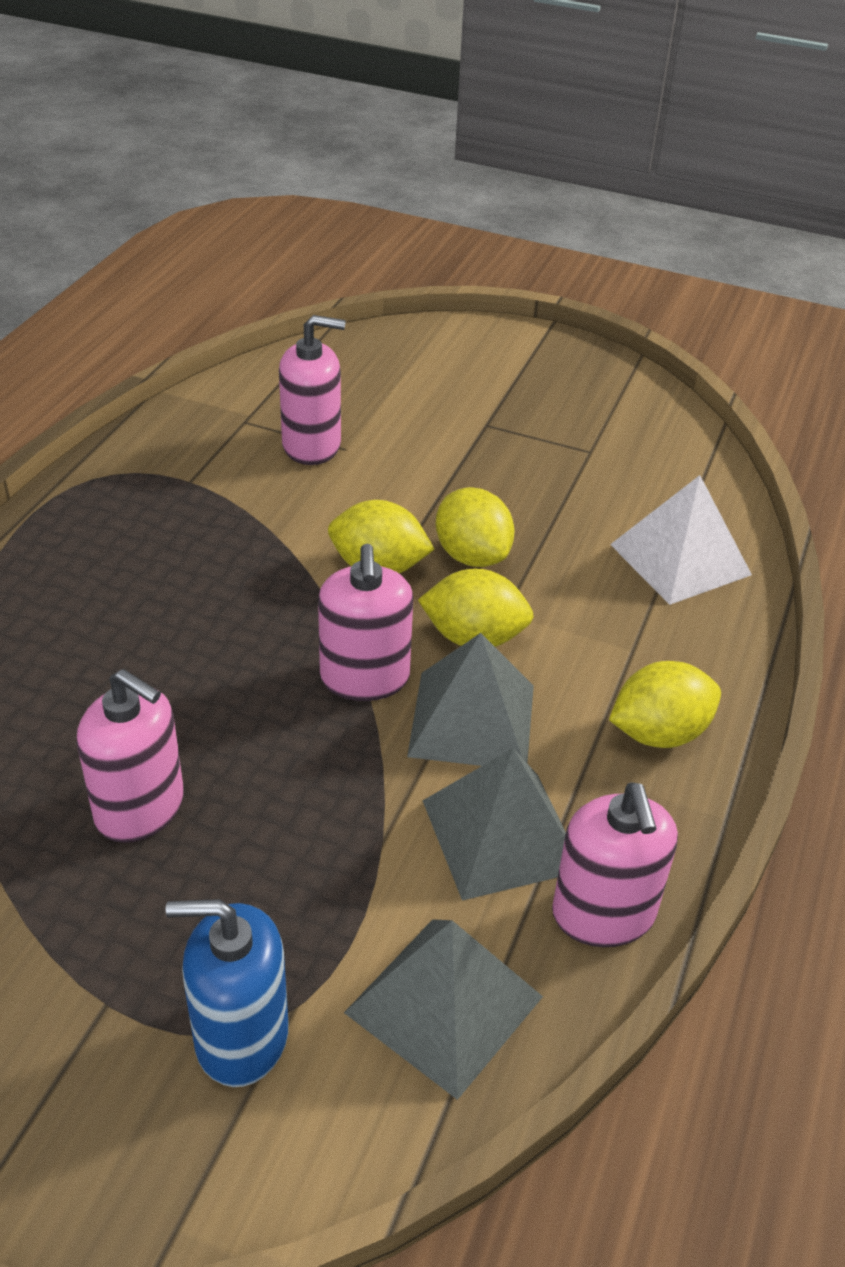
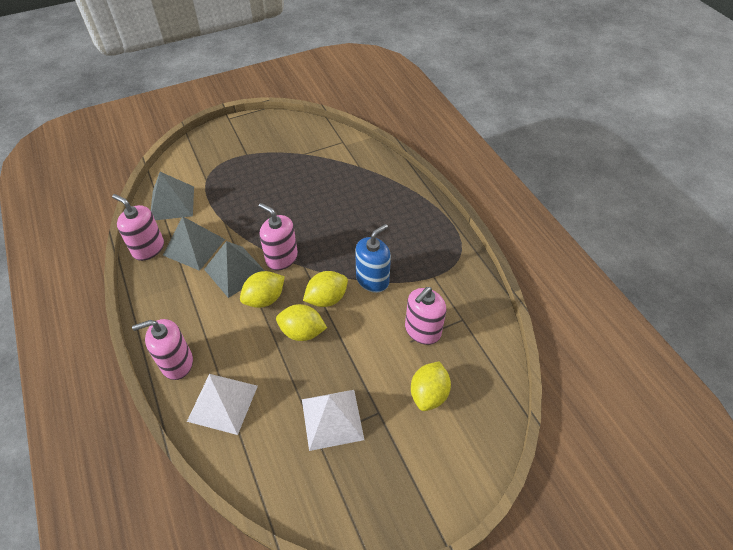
camera: 135 degrees right, 10 degrees up
(140, 808) = (293, 185): pink soap dispenser -> pink soap dispenser (177, 363)
(241, 1036) = (211, 168): blue soap dispenser -> blue soap dispenser (372, 280)
(550, 454) = (332, 419): none -> white pyramid
(659, 733) = (172, 314): yellow lemon -> yellow lemon (429, 394)

